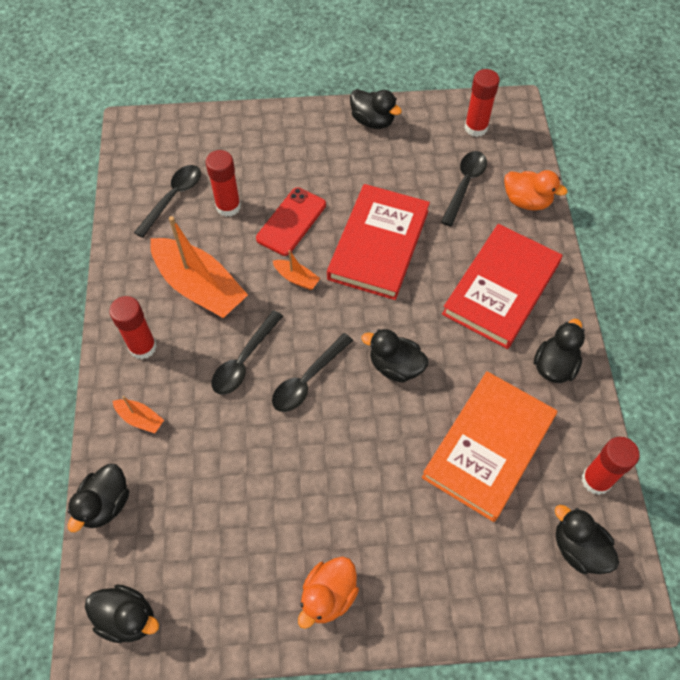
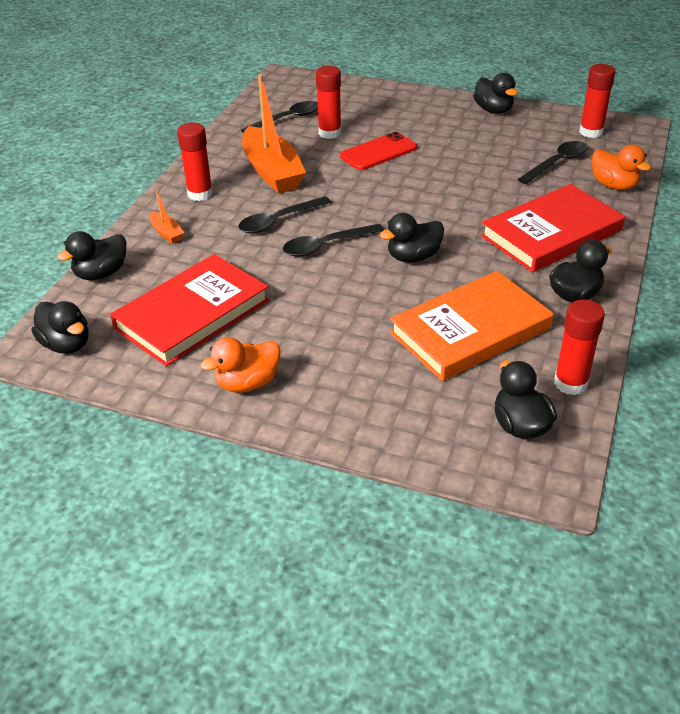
camera: 25 degrees right, 20 degrees down
(296, 278) = (359, 185): orange boat -> none
(378, 245) = (449, 181): red book -> red book (192, 314)
(395, 366) = (413, 257): black duck -> black duck turned 75 degrees counterclockwise

